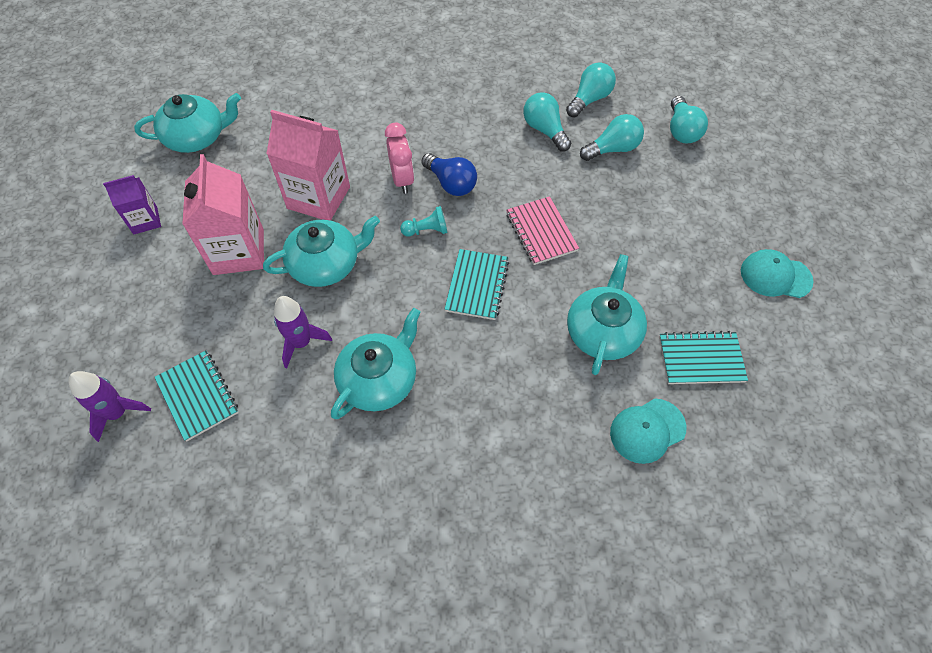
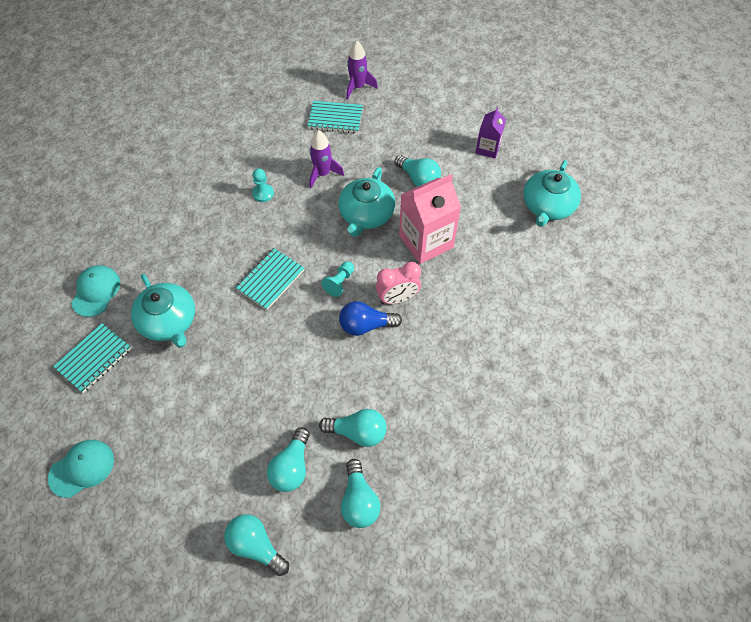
camera: 130 degrees right, 0 degrees up
(238, 251) = (418, 179): pink carton -> turquoise light bulb
(379, 379) = (263, 193): turquoise teapot -> turquoise pawn
(402, 180) = (397, 298): pink clock -> pink clock turned 45 degrees counterclockwise
(477, 285) = (270, 280): turquoise notebook -> turquoise notebook turned 75 degrees clockwise
(541, 232) = (270, 348): pink notebook -> none

